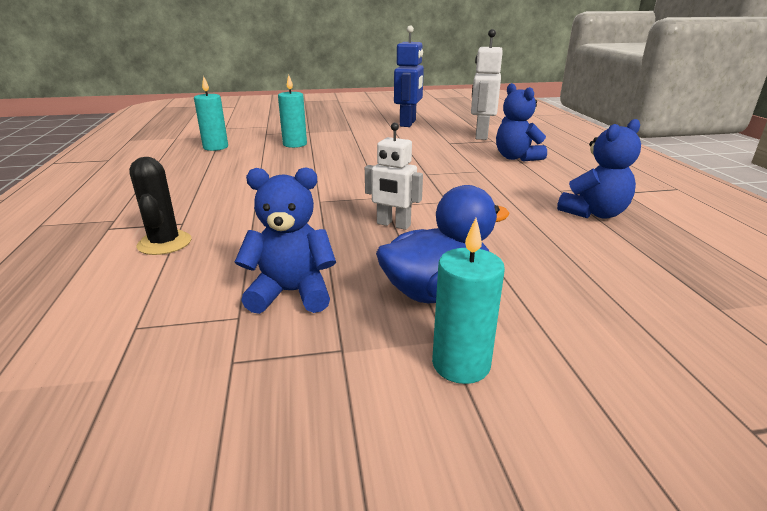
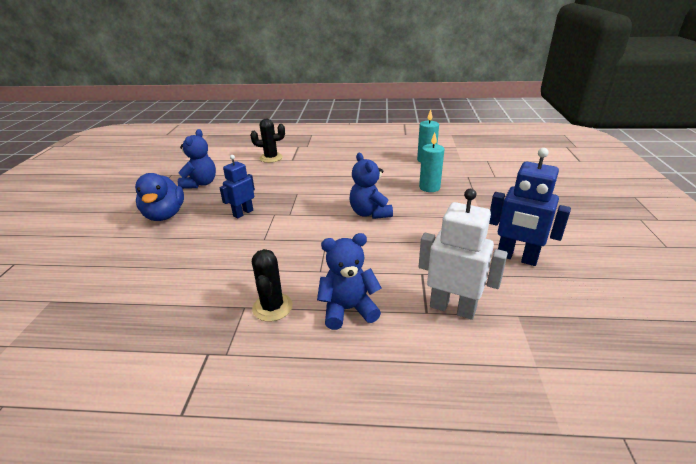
camera: 105 degrees right, 5 degrees up
(393, 225) = (243, 213): white robot -> blue robot
(461, 364) = (118, 212): turquoise candle -> none
(546, 180) = (272, 307): none -> black cactus
(594, 213) = (186, 306): blue teddy bear -> blue teddy bear (370, 213)

